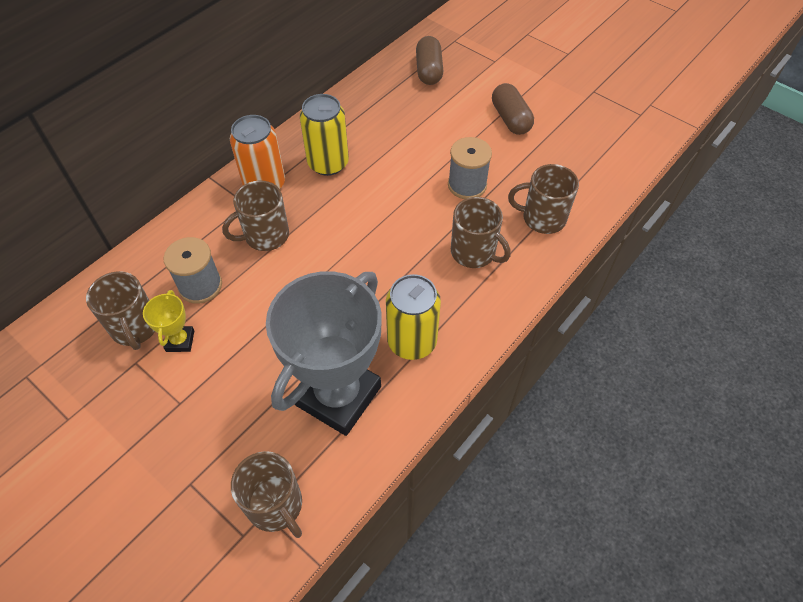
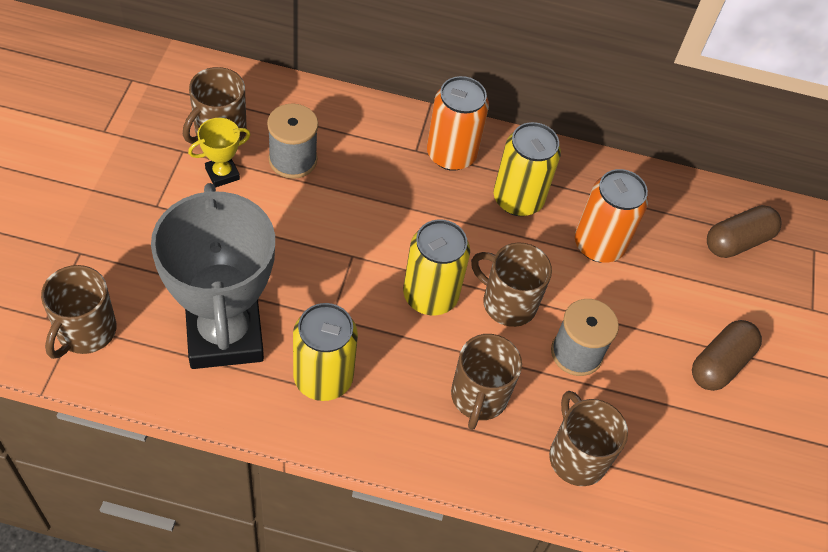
camera: 55 degrees right, 0 degrees up
(265, 235) = (384, 186): brown mug -> brown mug (508, 303)
(338, 395) = (225, 334): grey trophy -> grey trophy turned 75 degrees clockwise
(378, 247) = (430, 295): none -> yellow can
(391, 137) = (599, 245): none -> orange can

